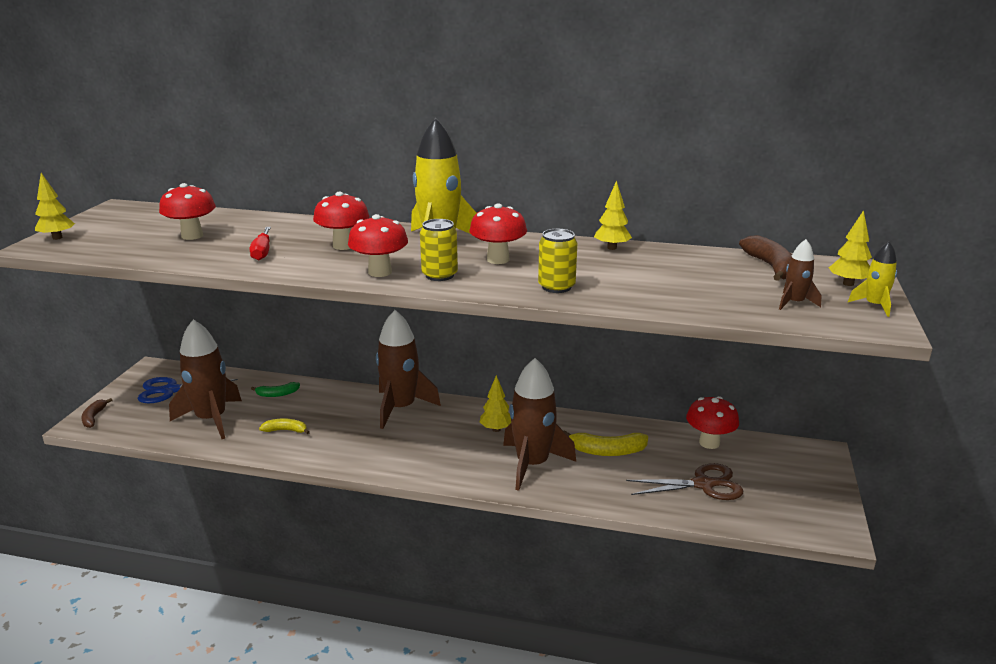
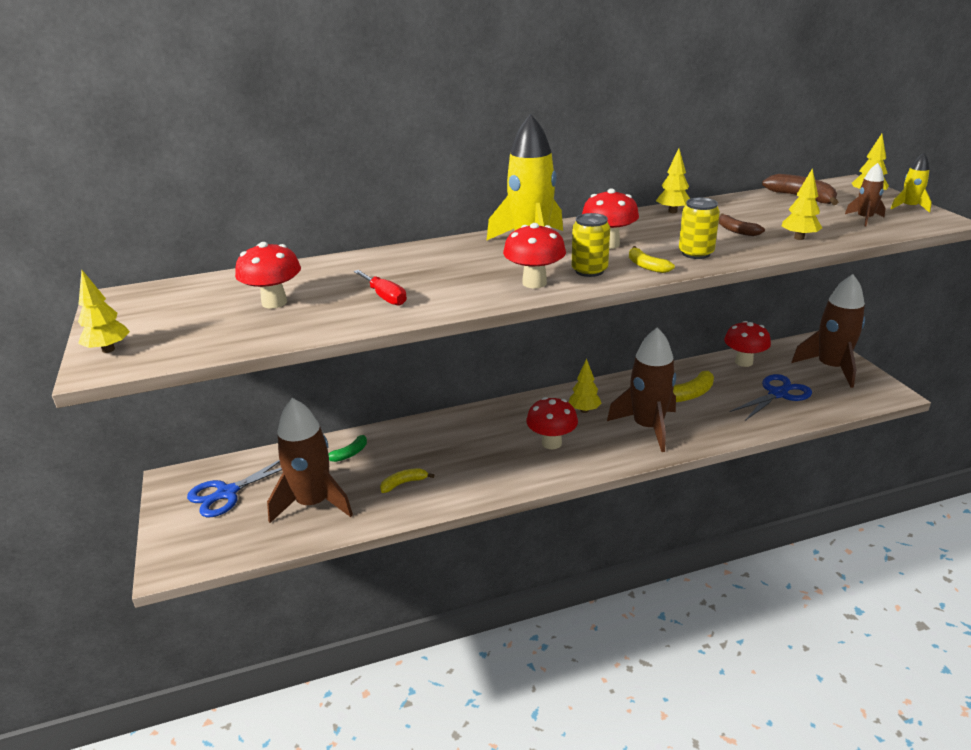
camera: 30 degrees left, 5 degrees up
(94, 417) = (173, 554): brown banana -> brown banana (736, 231)
(343, 246) = (452, 269): red mushroom -> red mushroom (551, 443)
(401, 408) = (483, 423): brown rocket -> brown rocket (831, 367)
(492, 285) = (646, 266): none -> yellow banana
(683, 301) = (799, 238): none -> yellow tree
(703, 484) = (777, 394): brown scissors -> blue scissors

